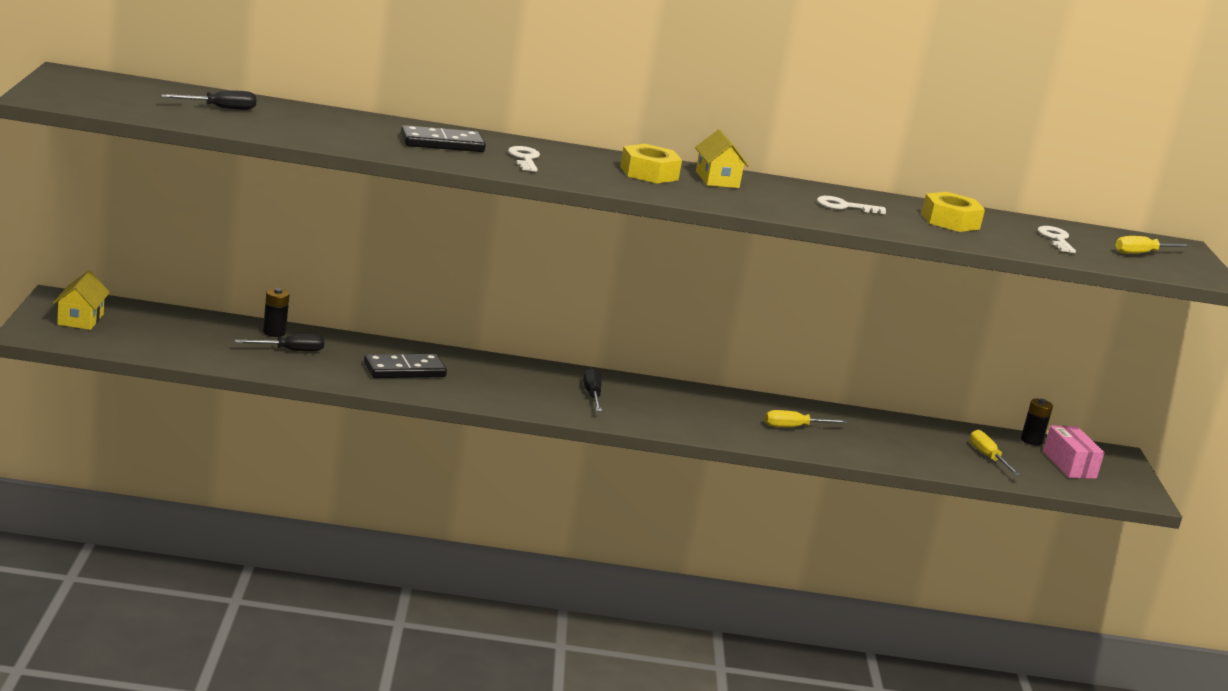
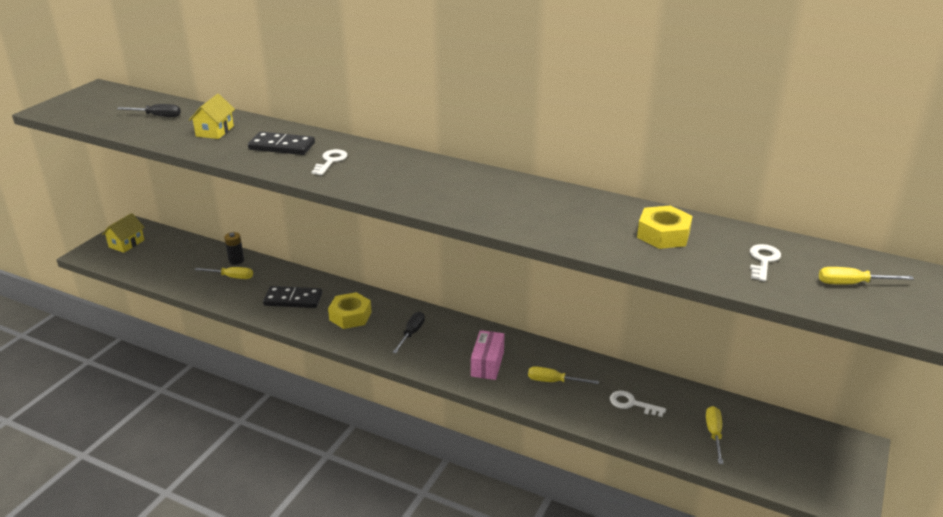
camera: 30 degrees right, 10 degrees up
(290, 350) = (231, 277): black screwdriver -> yellow screwdriver
(649, 173) = (421, 176): yellow nut -> yellow nut (350, 316)
(717, 179) = (477, 183): yellow house -> yellow house (215, 131)
(844, 206) = (568, 215): white key -> white key (632, 404)
(1031, 441) = (774, 419): black battery -> none
(1069, 465) = (794, 453): pink box -> pink box (487, 364)

